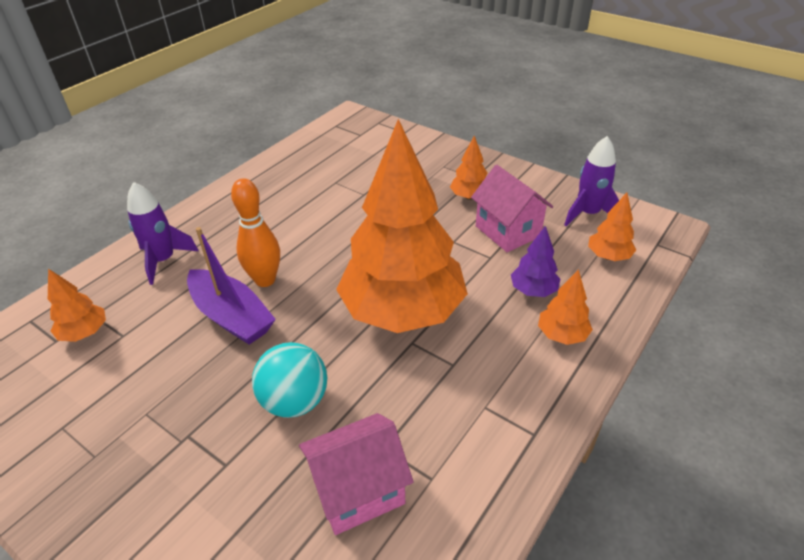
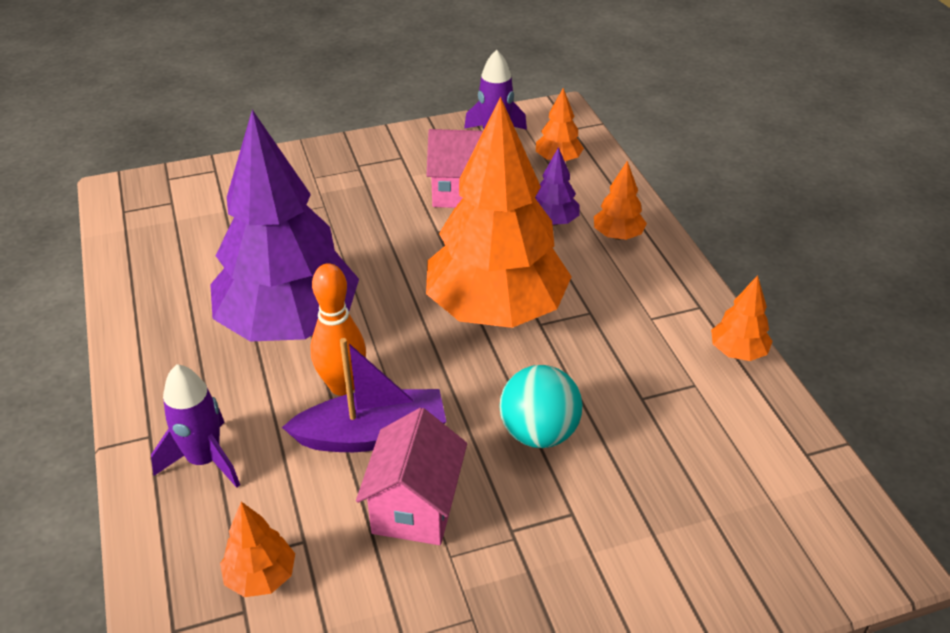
camera: 55 degrees left, 0 degrees up
(301, 229) = (289, 323): none -> purple tree
(358, 491) = (672, 434): pink house -> pink house (415, 507)
(469, 197) = (385, 187): orange tree -> orange tree (738, 352)

